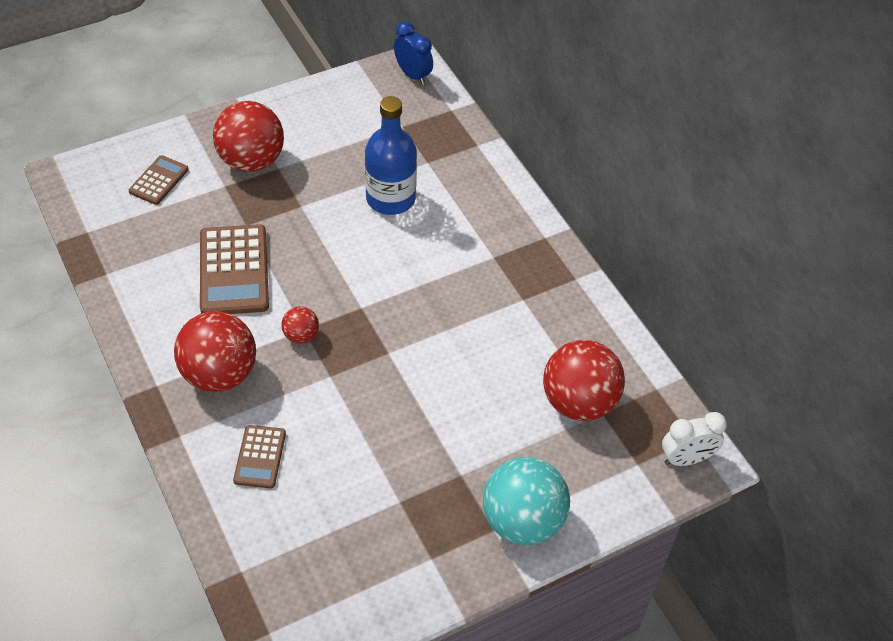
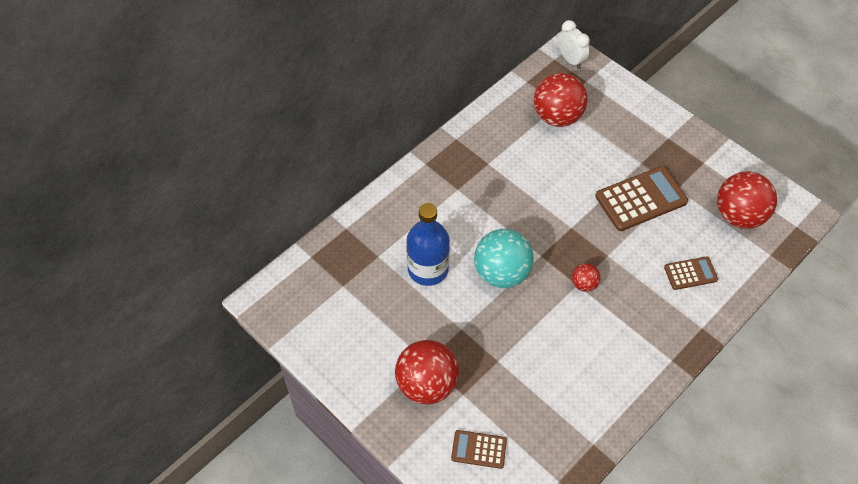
camera: 105 degrees left, 5 degrees up
(219, 374) = (642, 323): red ball -> red ball (738, 216)
(234, 271) = (547, 351): brown calculator -> brown calculator (641, 199)
(413, 75) = (276, 296): blue clock -> none
(522, 521) = (655, 126): turquoise ball -> turquoise ball (501, 273)

